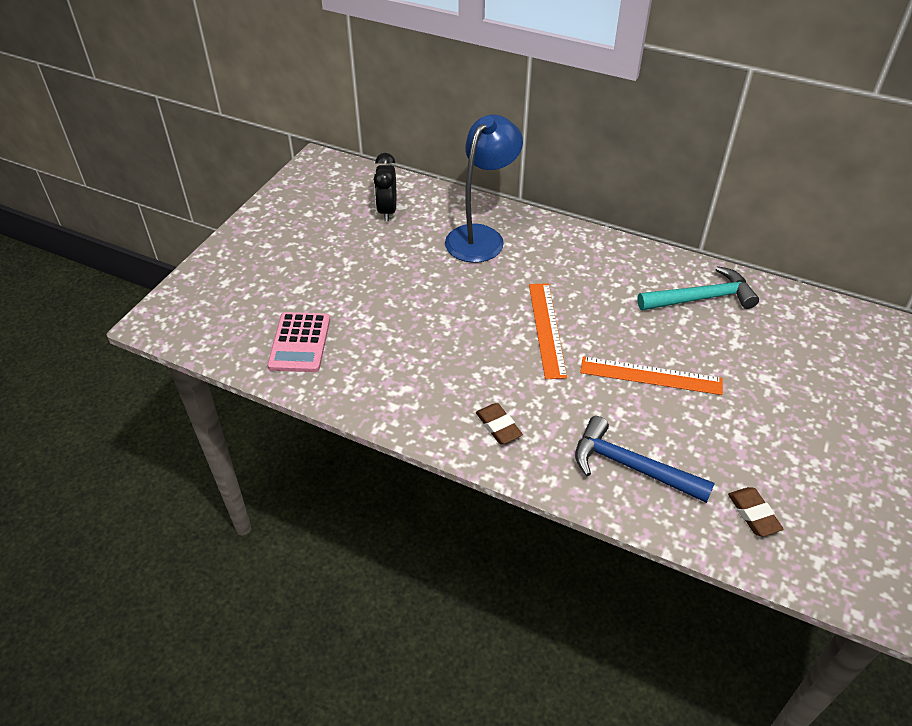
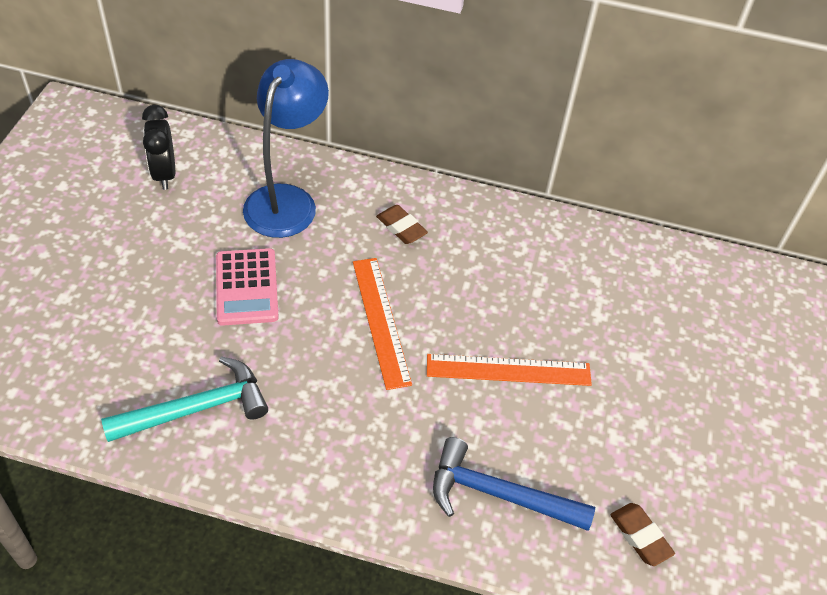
camera: 15 degrees left, 5 degrees up
(299, 343) = (74, 375): pink calculator -> pink calculator (246, 287)
(498, 426) = (337, 462): brown eraser -> brown eraser (401, 227)
(701, 298) = (555, 259): turquoise hammer -> turquoise hammer (196, 408)

